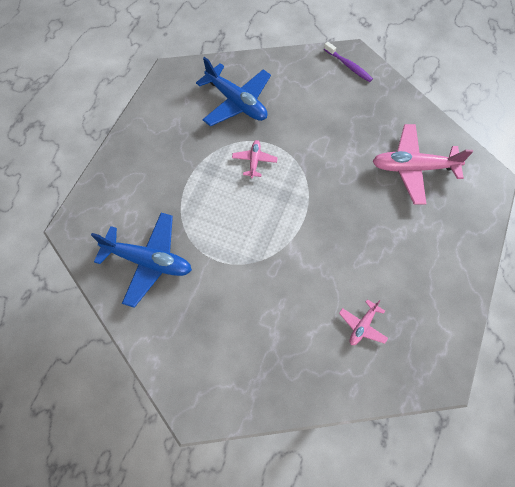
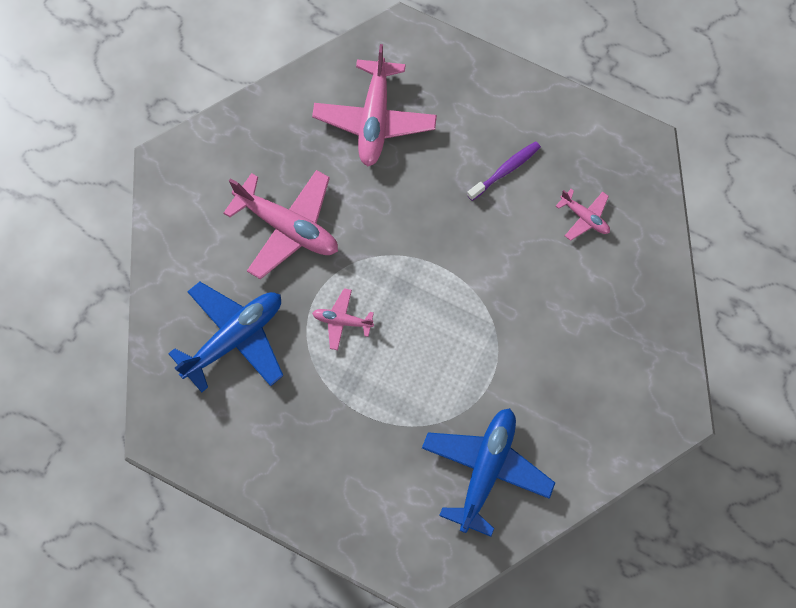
camera: 85 degrees left, 5 degrees up
(319, 123) = (287, 227): none -> pink plane
(348, 66) = (188, 172): purple toothbrush -> purple toothbrush (505, 170)

